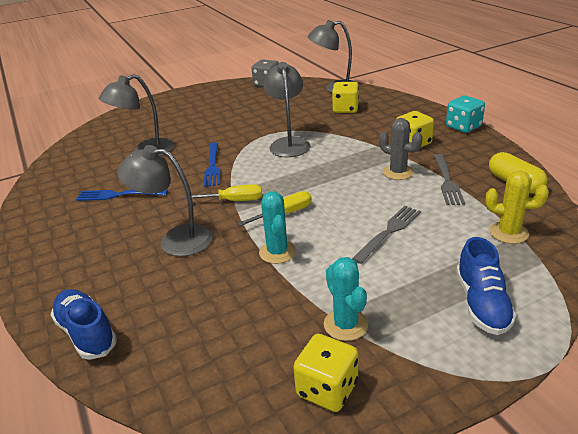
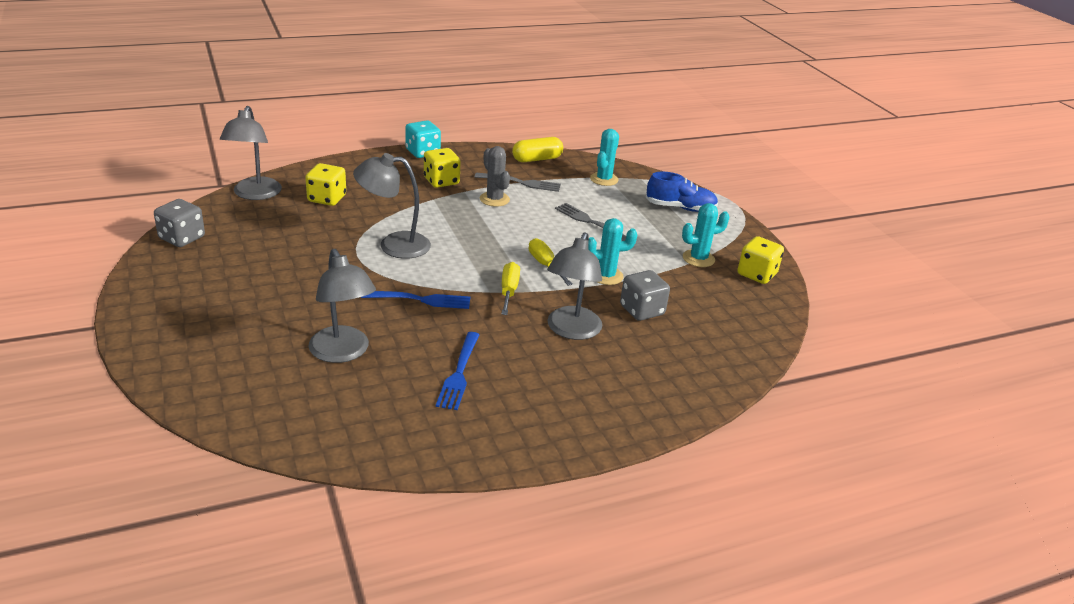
camera: 90 degrees left, 0 degrees up
(87, 333) = (705, 382): blue shoe -> none
(215, 281) = (642, 310): none -> grey dice
(398, 172) = (494, 199): grey cactus -> grey cactus turned 75 degrees counterclockwise
(508, 233) = (604, 179): yellow cactus -> turquoise cactus

